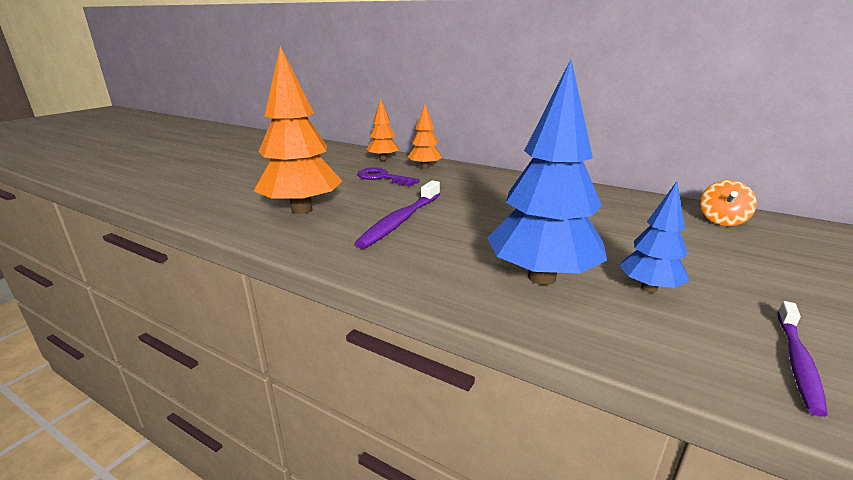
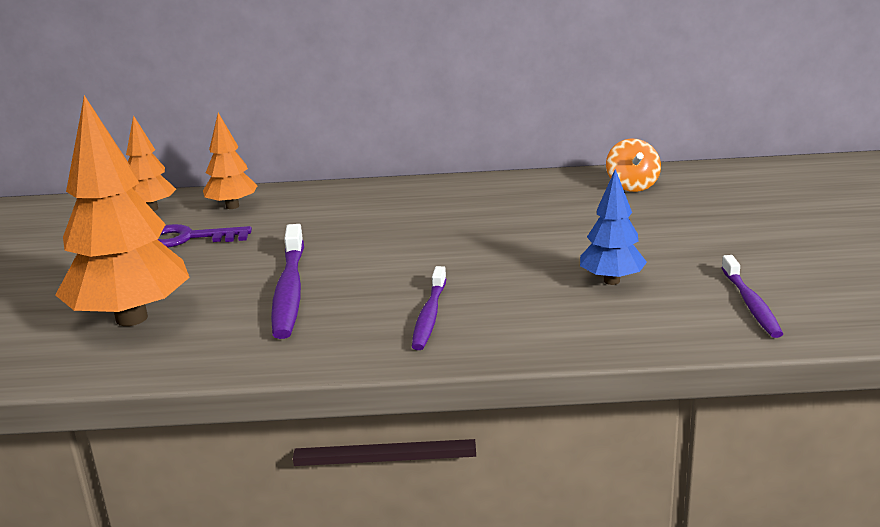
camera: 30 degrees left, 0 degrees up
(472, 266) = (429, 316): none -> purple toothbrush
(542, 277) = (509, 303): blue tree -> none

